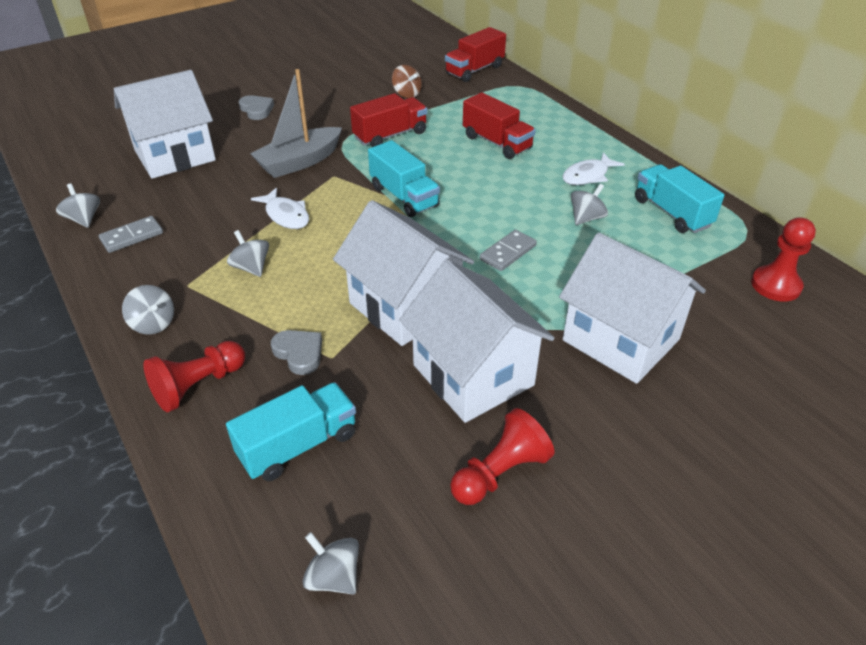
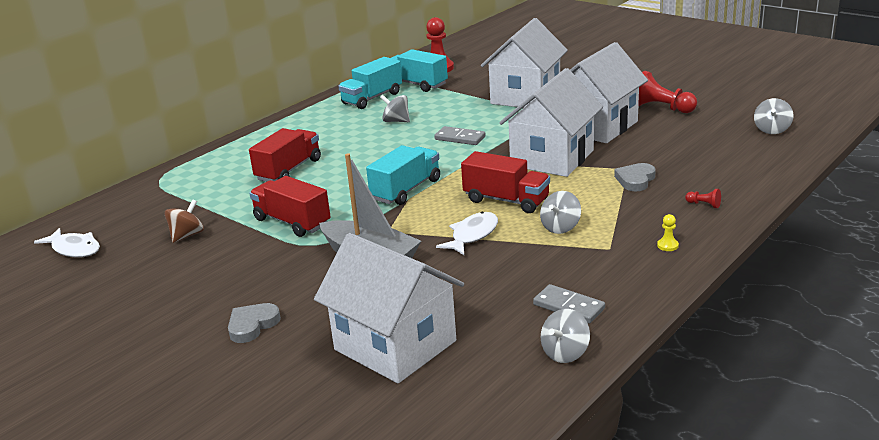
camera: 105 degrees left, 15 degrees down
(153, 324) = (667, 245): grey spinning top -> yellow pawn
(198, 385) = (704, 204): red pawn -> red pawn, size x0.44
(298, 445) = (709, 159): turquoise truck -> turquoise truck (416, 84)
(474, 70) = (117, 210): red truck -> red truck (506, 200)
(588, 176) = (332, 128): white fish -> white fish (74, 249)

